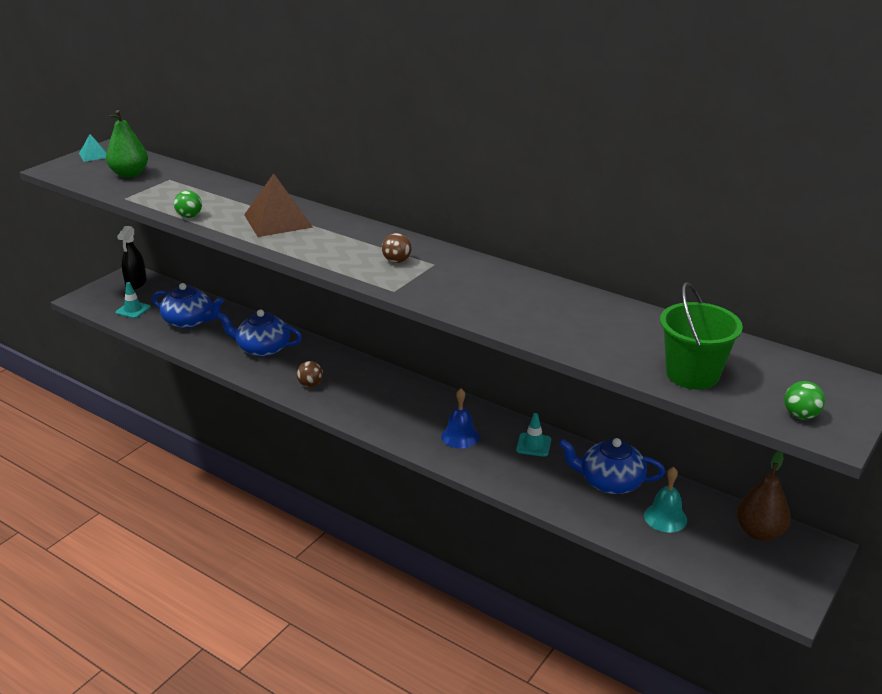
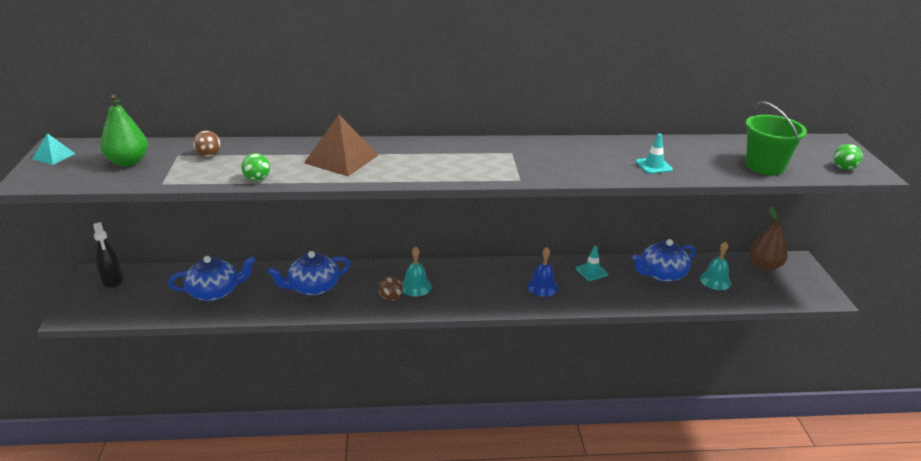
camera: 40 degrees left, 0 degrees up
(133, 310) = (143, 303): turquoise traffic cone -> turquoise traffic cone (653, 166)
(344, 384) = (415, 286): none -> turquoise bell
(397, 261) = (484, 159): brown ball -> brown ball (208, 155)

